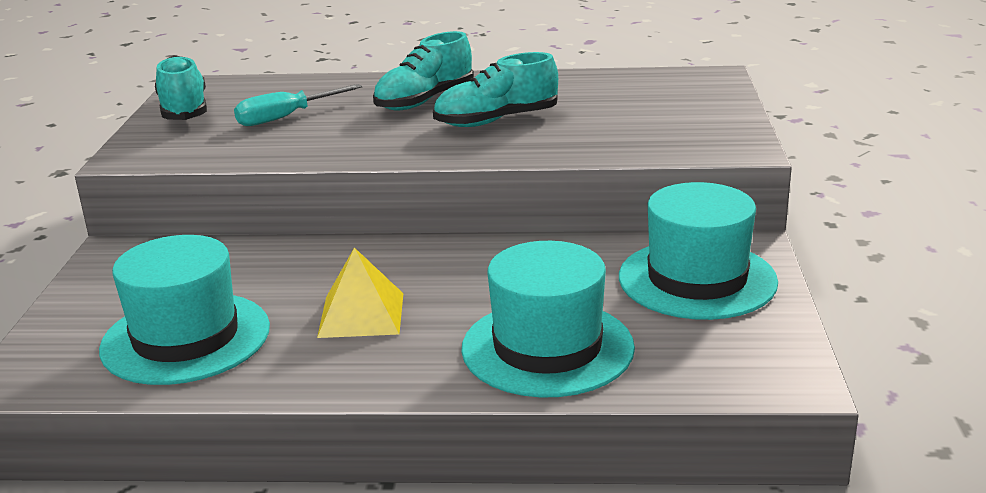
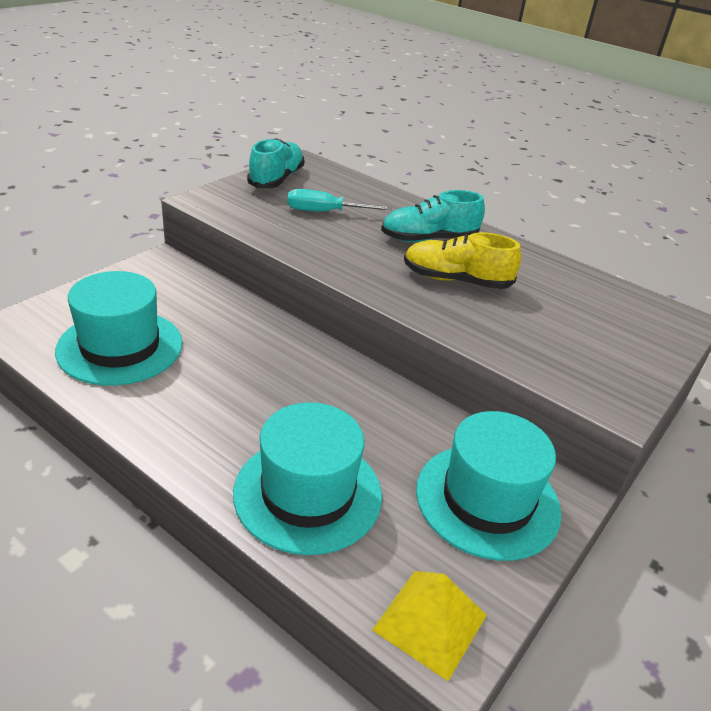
camera: 30 degrees right, 10 degrees up
(361, 315) = (230, 389): yellow pyramid -> yellow pyramid (430, 622)
(496, 121) = (456, 280): turquoise shoe -> yellow shoe

